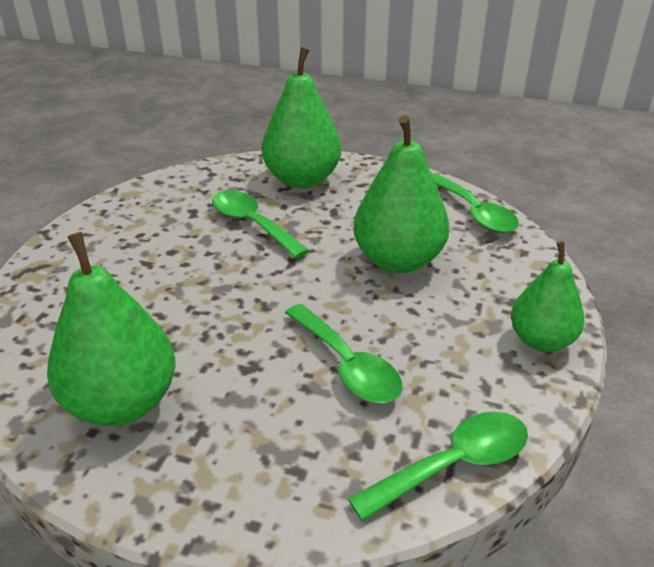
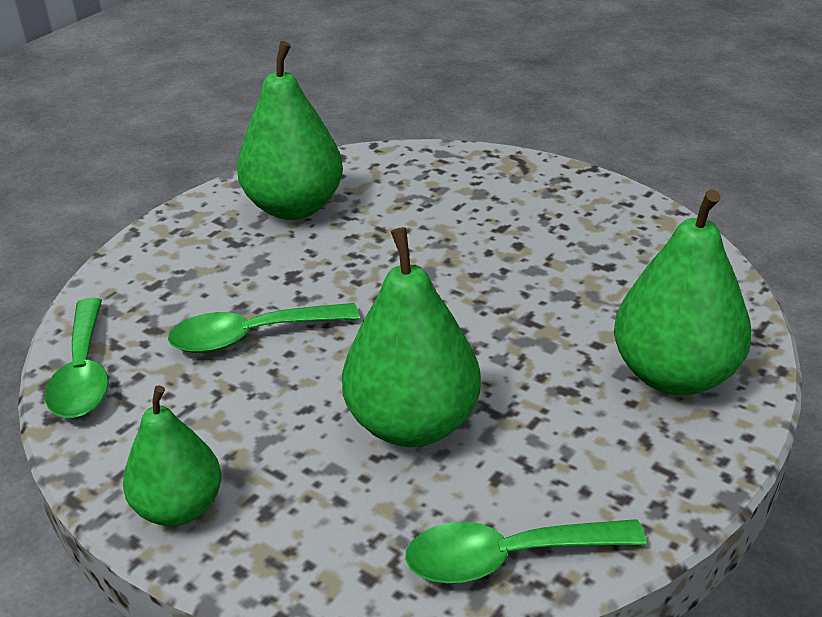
camera: 110 degrees right, 0 degrees up
(252, 224) = (556, 309): green spoon -> none

